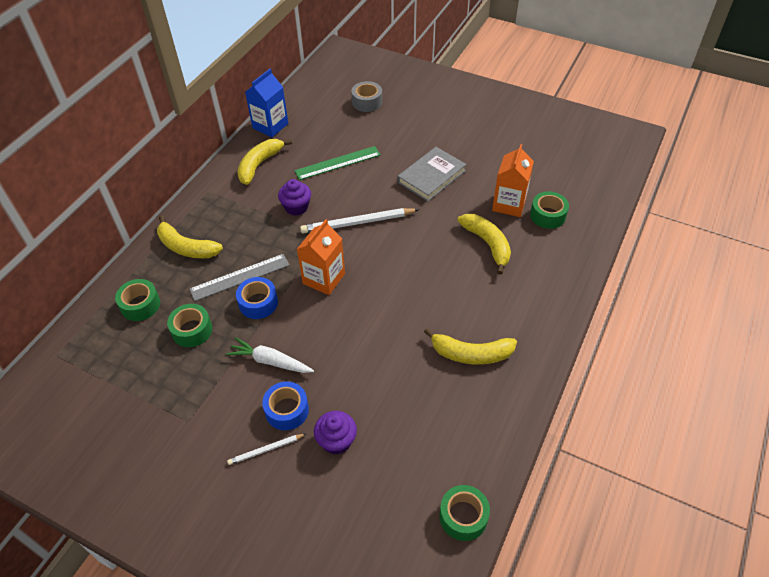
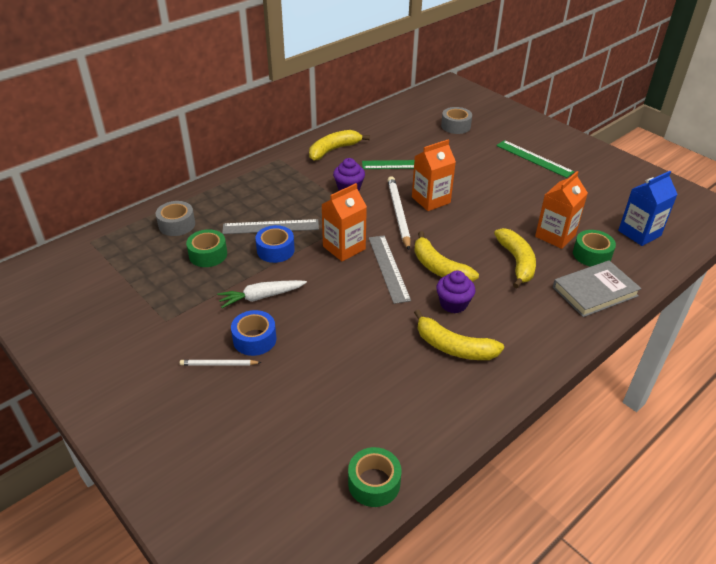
camera: 20 degrees right, 10 degrees down
(140, 305) = (177, 224): green tape -> grey tape
(186, 247) = (238, 193): yellow banana -> yellow banana (439, 268)
(270, 126) = (358, 124): blue carton -> blue carton (639, 233)
(270, 361) = (261, 297): white carrot -> white carrot turned 60 degrees counterclockwise
(336, 441) = (286, 378): purple cupcake -> purple cupcake (453, 304)
(357, 223) = (398, 214): white pencil -> white pencil turned 75 degrees clockwise
(376, 288) = (388, 268): none -> grey ruler
(381, 197) = (431, 200): none -> orange carton
(431, 176) = (488, 195): grey book -> grey book (595, 291)
(455, 121) = (534, 158): none -> green ruler

